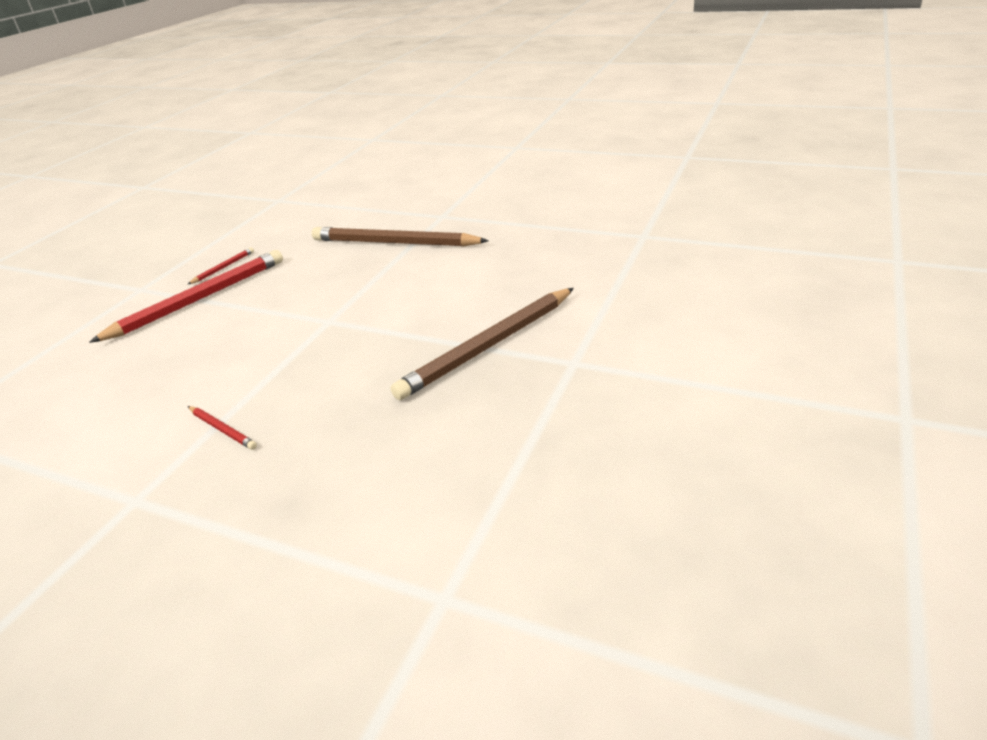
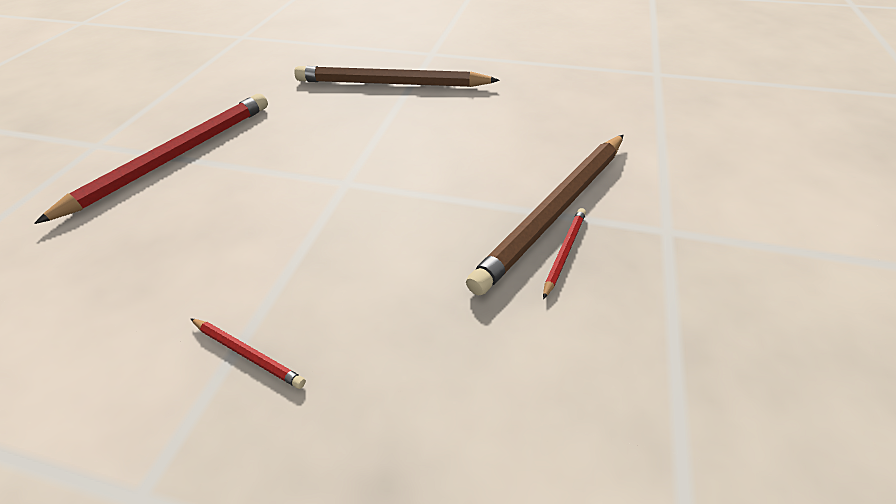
camera: 10 degrees left, 10 degrees up
(223, 268) = (196, 116): red pencil -> red pencil (564, 252)

